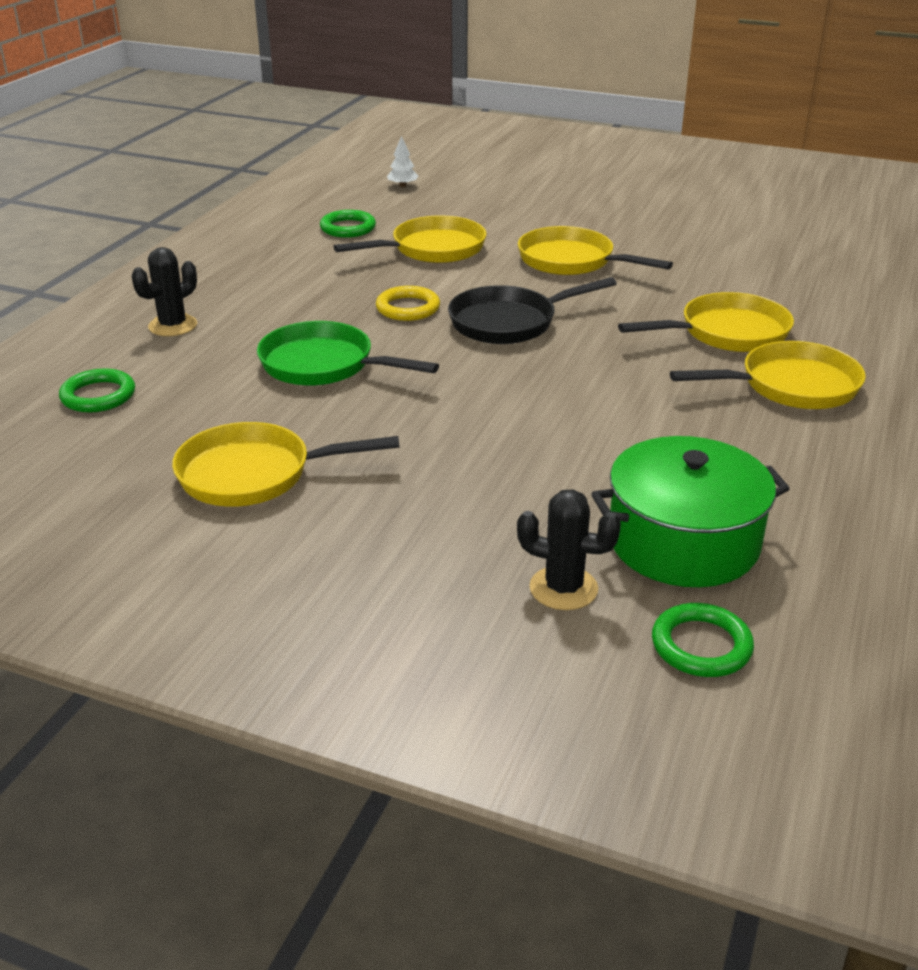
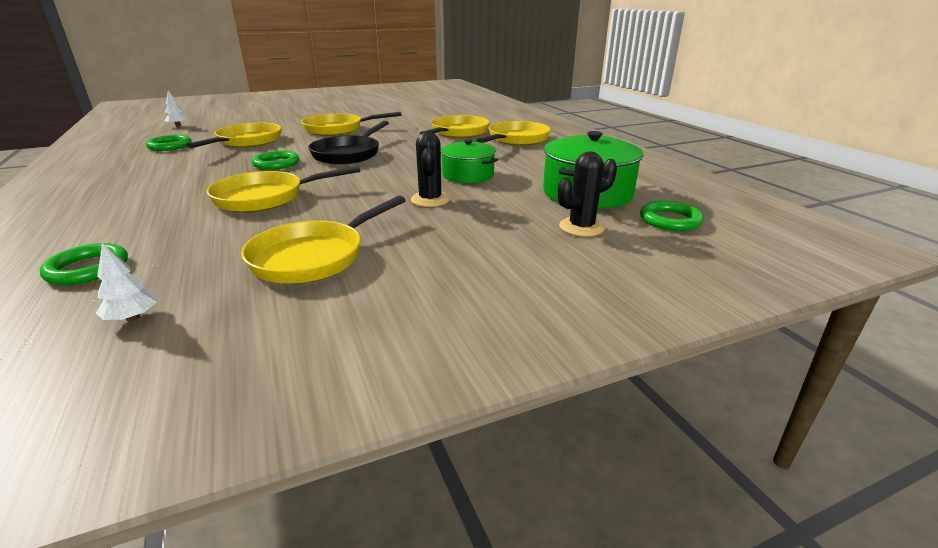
camera: 45 degrees left, 5 degrees down
(68, 469) = (133, 317): none -> white tree
(173, 326) = (98, 215): black cactus -> black cactus (430, 200)
(323, 365) = (265, 198): green pan -> yellow pan
(408, 308) = (276, 164): yellow ring -> green ring
(588, 430) = (468, 175): none -> green pot

